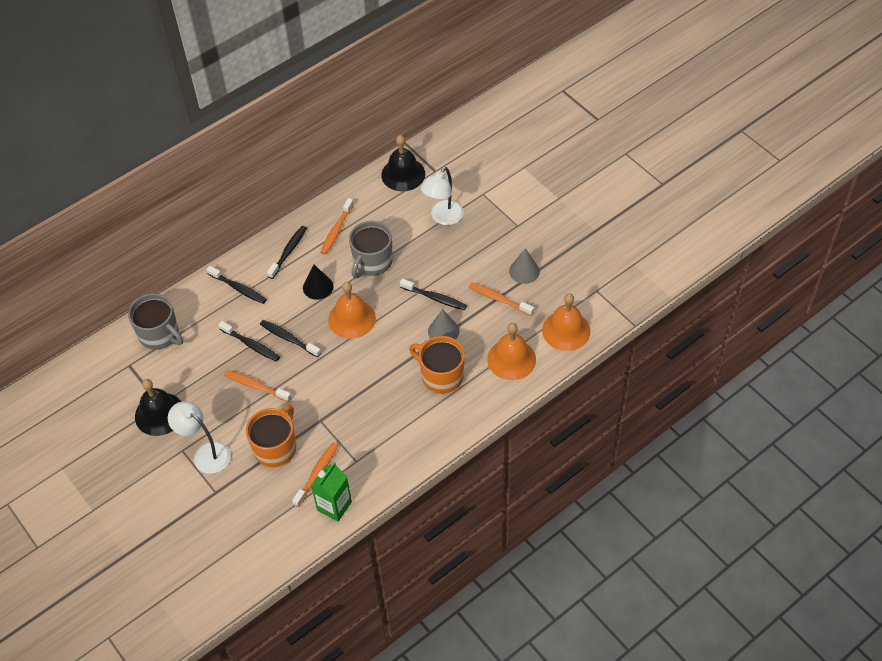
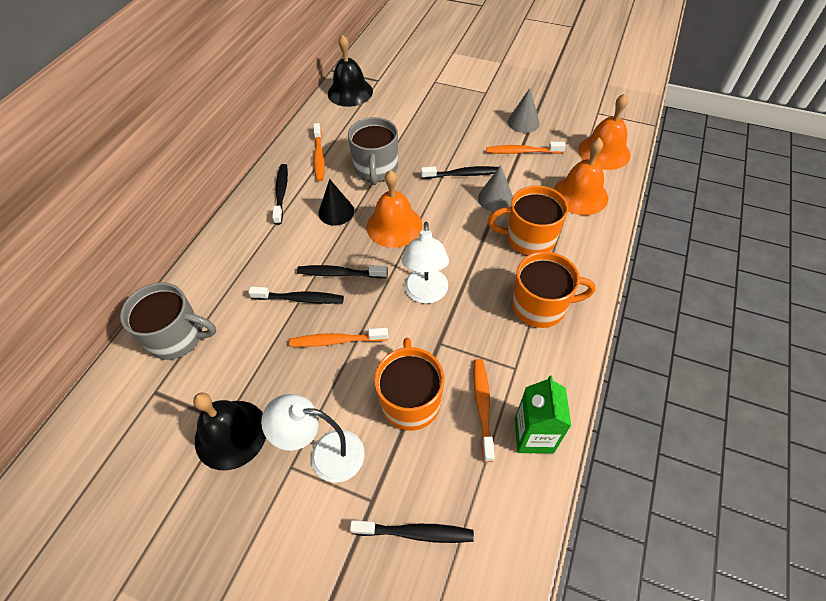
camera: 30 degrees left, 0 degrees up
(238, 288) = (247, 248): black toothbrush -> black toothbrush (416, 533)
(406, 429) = (540, 306): none -> orange mug
(443, 218) = (414, 110): white lamp -> white lamp (425, 294)

